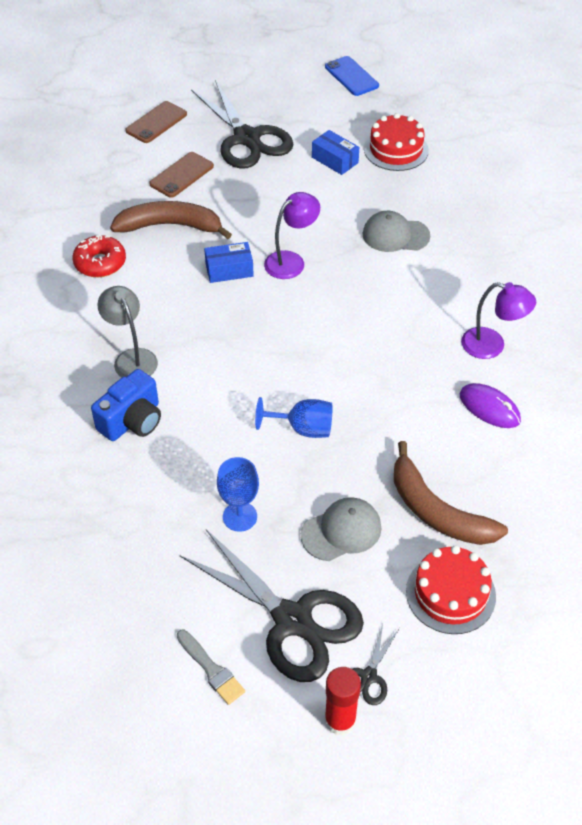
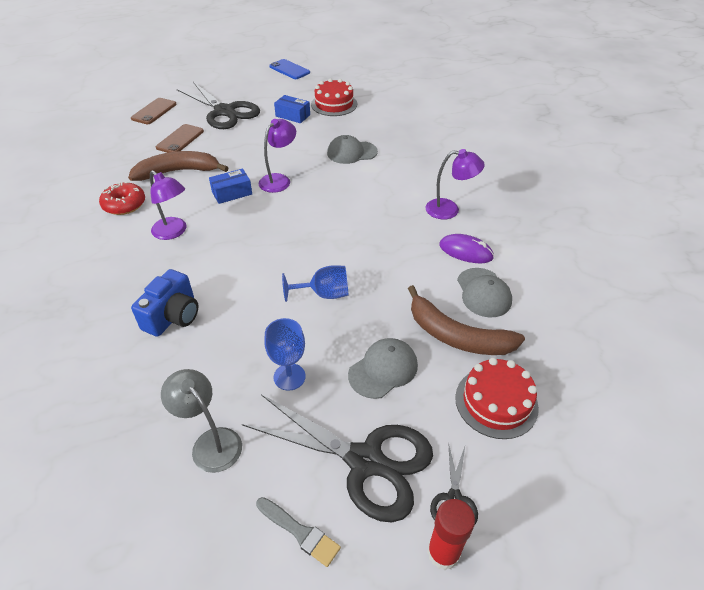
camera: 15 degrees left, 5 degrees down
(132, 358) = (163, 267): grey lamp -> grey lamp (211, 442)
(150, 313) = (173, 232): none -> purple lamp
(489, 466) = (483, 292): none -> grey cap

